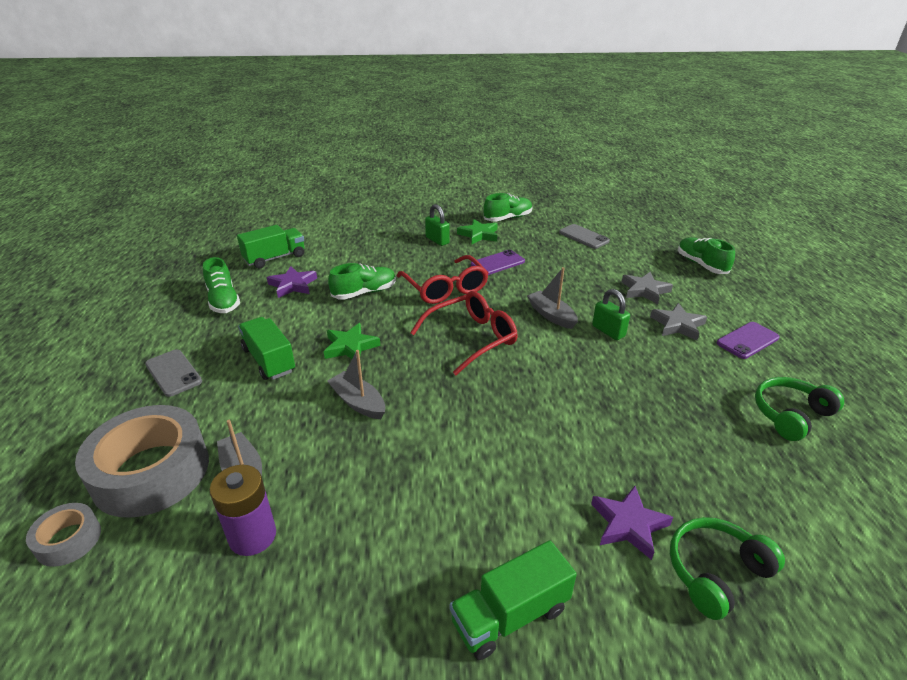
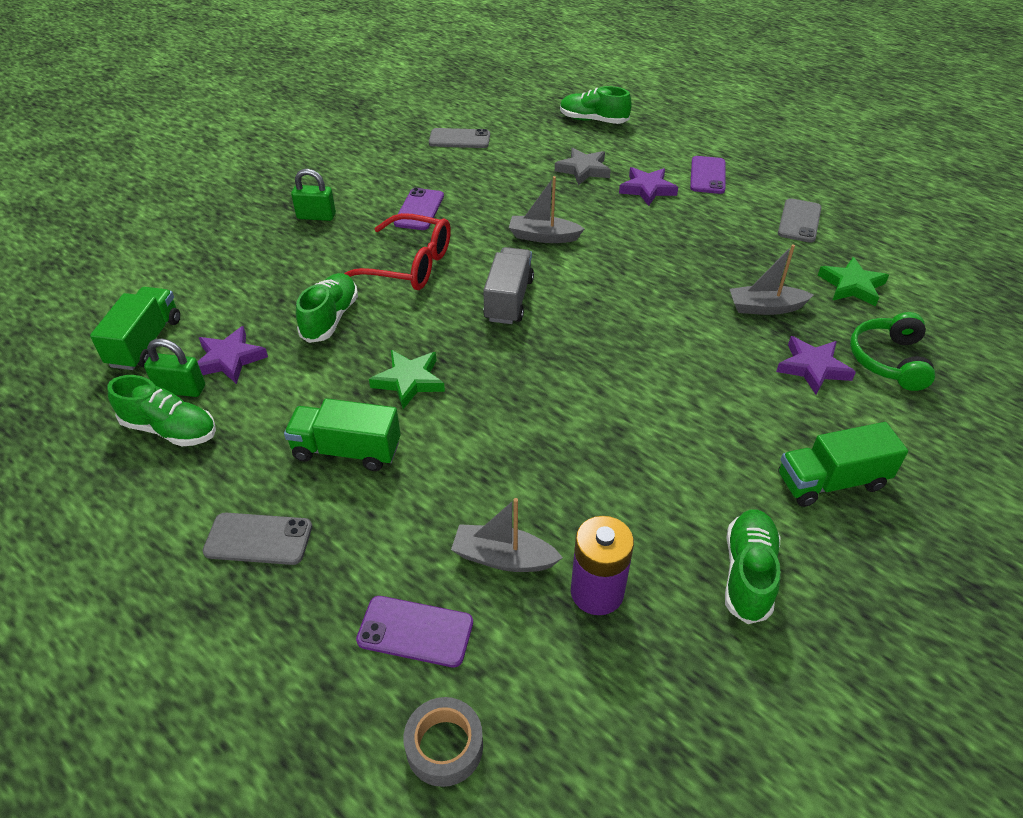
camera: 45 degrees left, 10 degrees up
(151, 472) = (415, 631): grey tape -> purple phone
(358, 402) = (502, 424): grey boat -> grey boat (765, 308)
(472, 338) = (508, 300): red glasses -> grey truck
(479, 235) = (352, 187): green star -> green star (852, 286)
(507, 218) = (354, 153): green shoe -> green shoe (748, 574)
(510, 615) = (831, 481): green truck -> green truck turned 60 degrees clockwise
(608, 331) = (606, 225): green padlock -> green padlock (181, 389)
(677, 325) = (647, 189): grey star -> purple star
(790, 415) = (799, 221): green headphones -> grey phone

